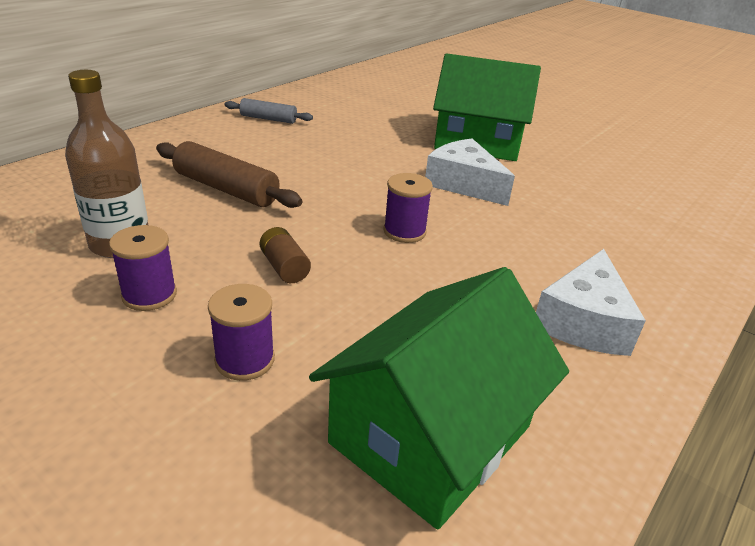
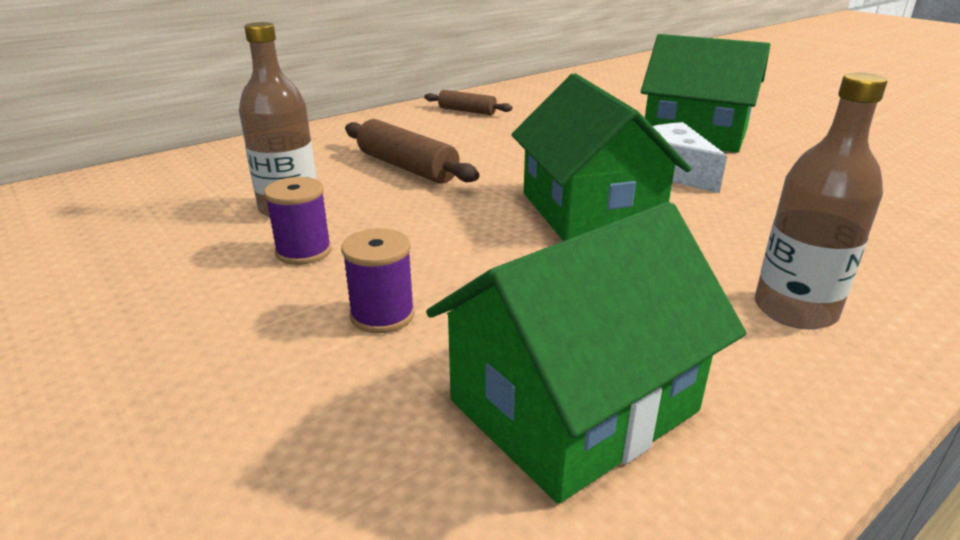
camera: 15 degrees right, 5 degrees down
(268, 119) = (467, 111): grey rolling pin -> brown rolling pin
(284, 267) = (448, 236): brown battery -> none
(404, 231) = (589, 211): purple spool -> green house
(584, 321) = (795, 310): white cheese -> brown bottle

